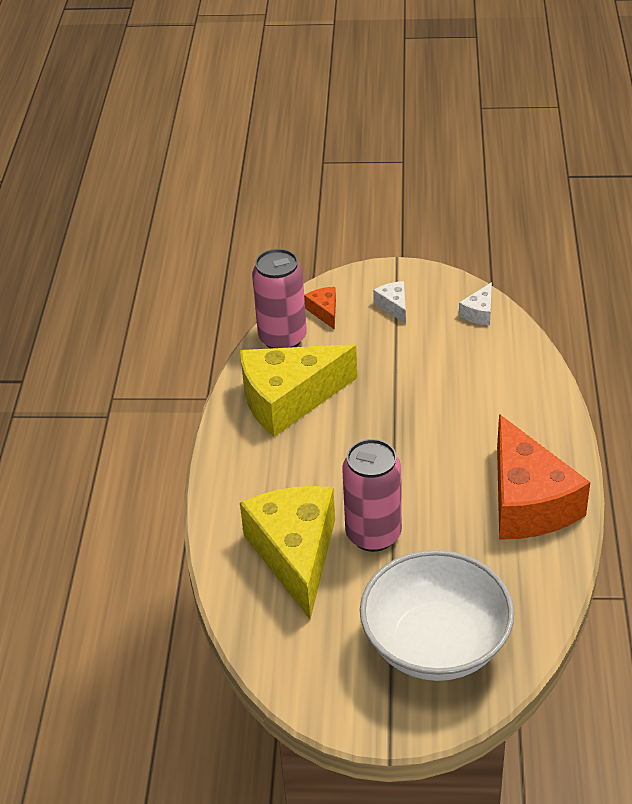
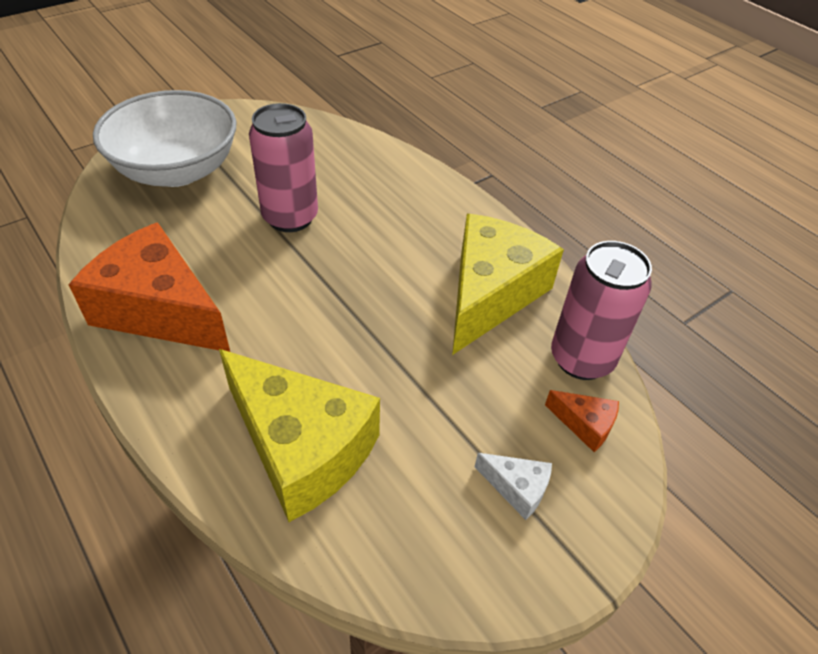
camera: 135 degrees right, 5 degrees up
(295, 554) = (340, 178): yellow cheese -> yellow cheese (301, 448)
(479, 313) = (396, 553): white cheese -> none

